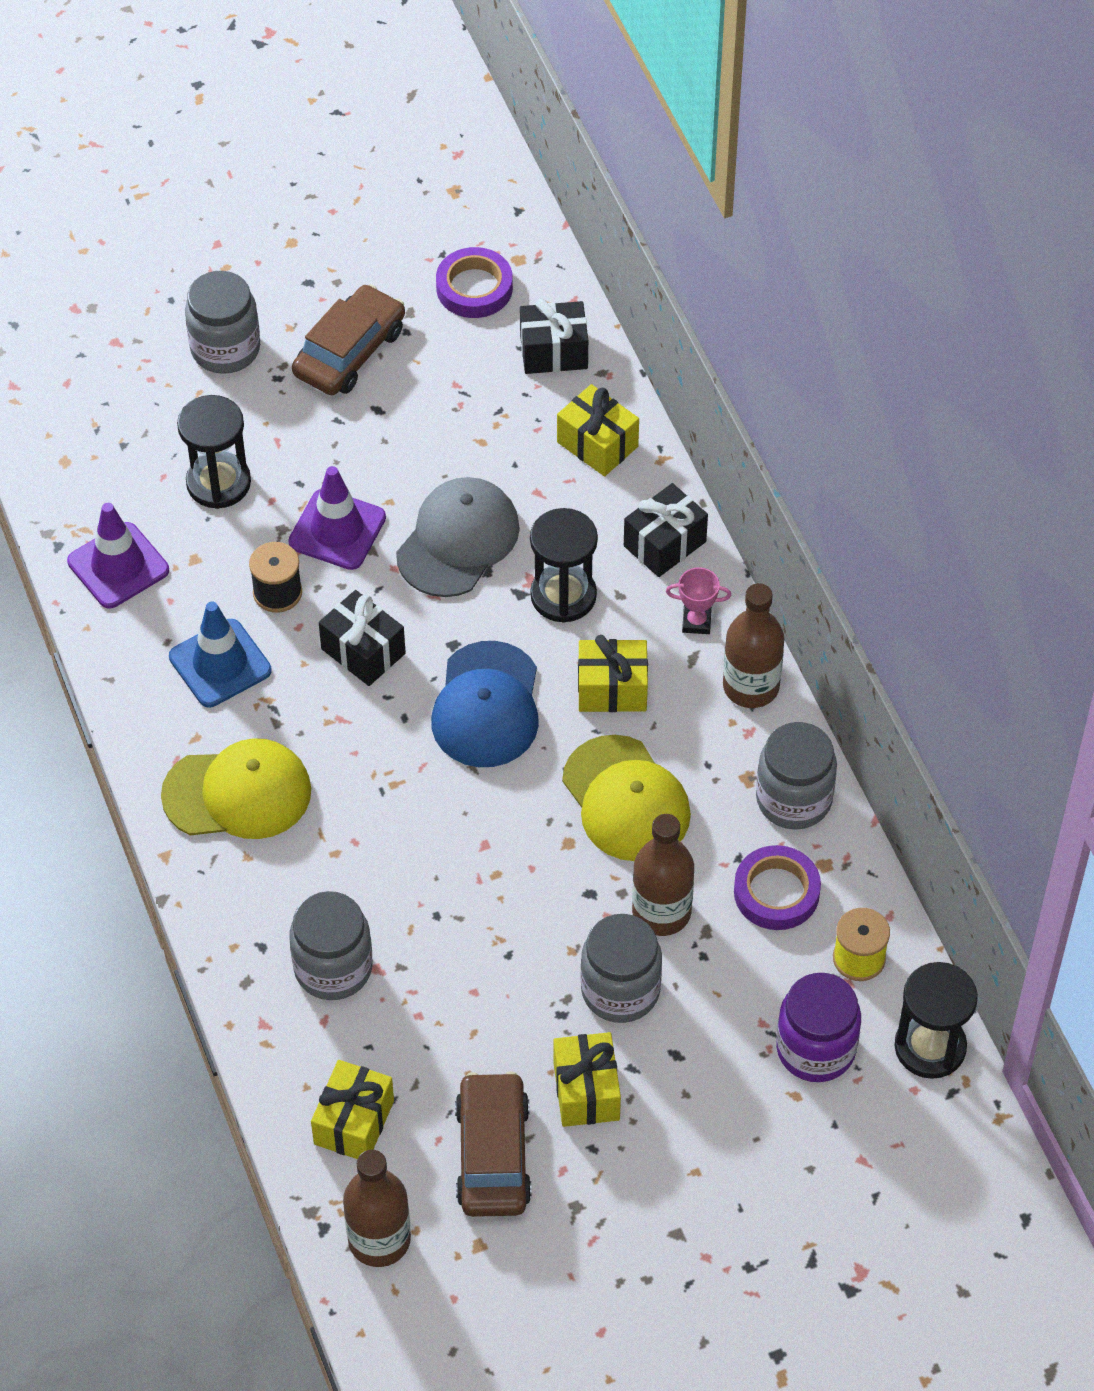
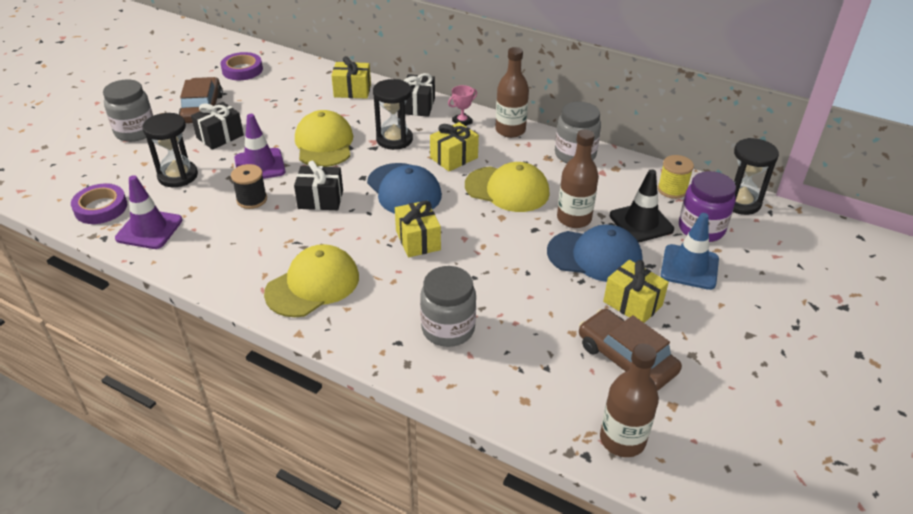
camera: 40 degrees left, 15 degrees down
(220, 664) = (248, 239): blue traffic cone -> blue traffic cone (689, 267)
(354, 1122) = (540, 391): yellow gift -> yellow gift (418, 240)
(458, 540) = (324, 144): grey cap -> yellow cap
(554, 352) = (300, 74): black gift -> black gift (220, 136)
(620, 990) = (595, 256): grey jar -> blue cap
(745, 982) = (641, 223): none -> black traffic cone
(776, 892) = (610, 186): purple tape -> purple tape (101, 208)

